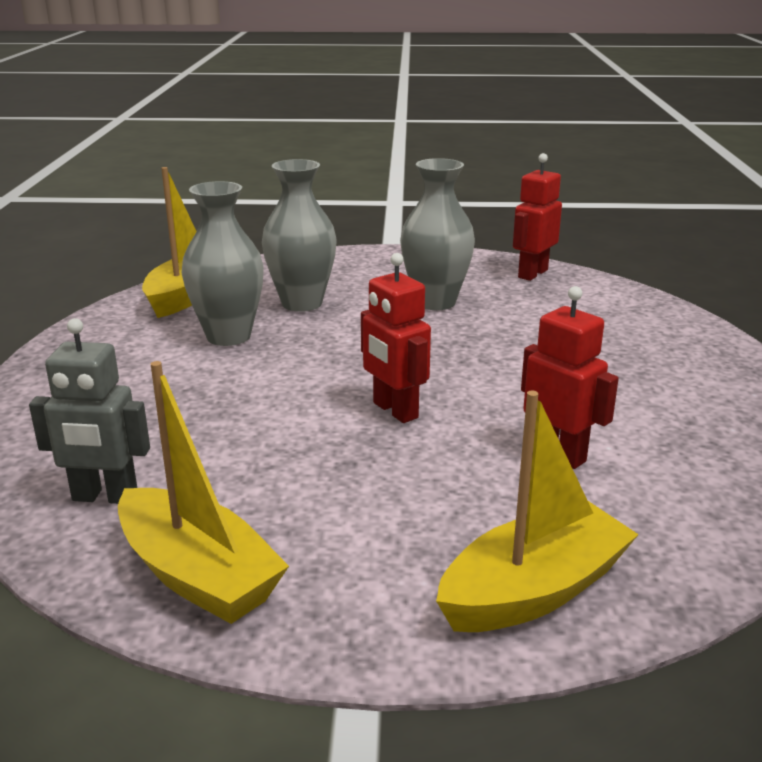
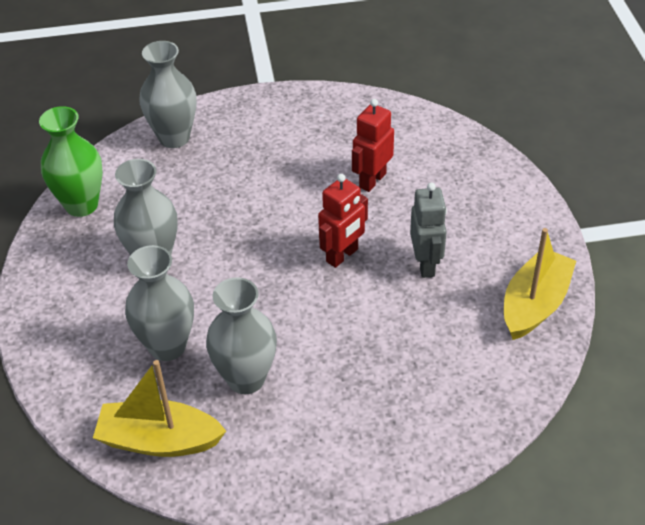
camera: 100 degrees left, 20 degrees up
(104, 497) = (487, 370): grey robot -> grey robot (426, 264)
(532, 274) = (81, 205): red robot -> green vase
(534, 591) = (493, 184): yellow boat -> none
(656, 321) = (174, 138): none -> grey vase

